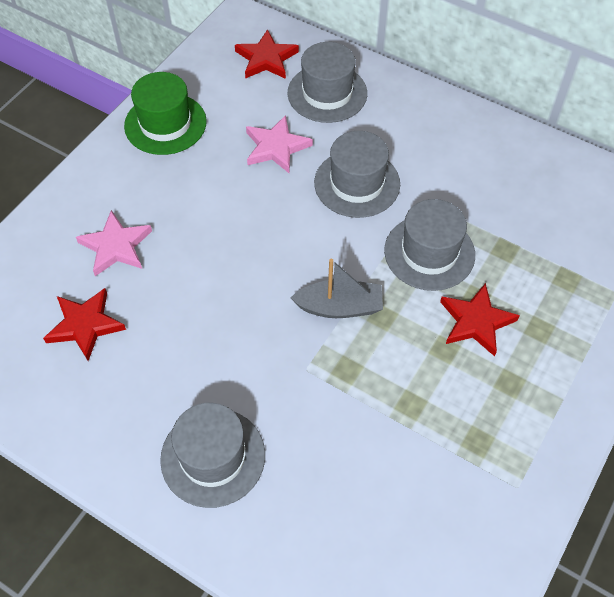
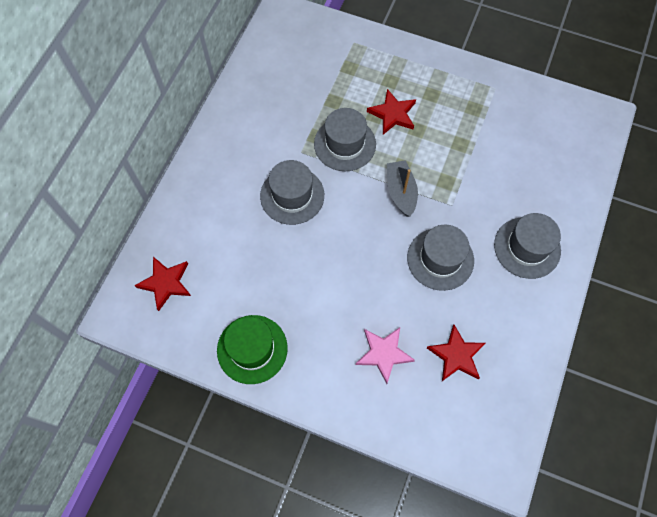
camera: 100 degrees left, 10 degrees up
(276, 147) = (265, 257): pink star -> none
(327, 93) = (201, 229): grey hat -> grey hat (440, 259)

